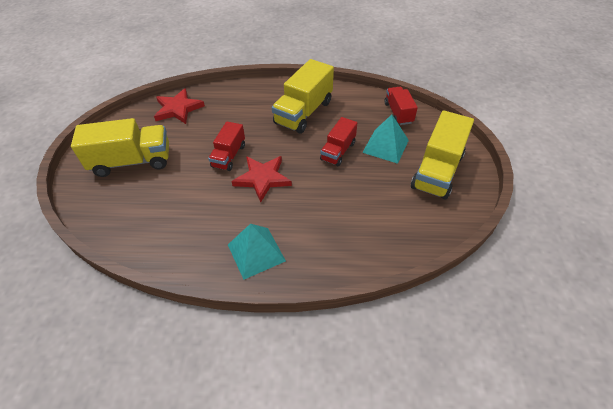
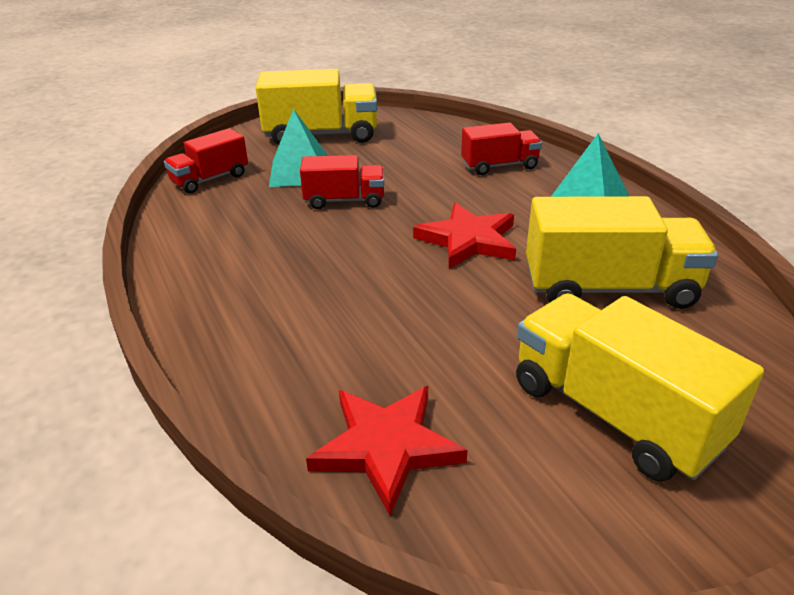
camera: 120 degrees left, 15 degrees down
(229, 156) = (457, 292): red truck -> red truck (499, 166)
(303, 112) = (267, 259): yellow truck -> yellow truck (609, 288)

